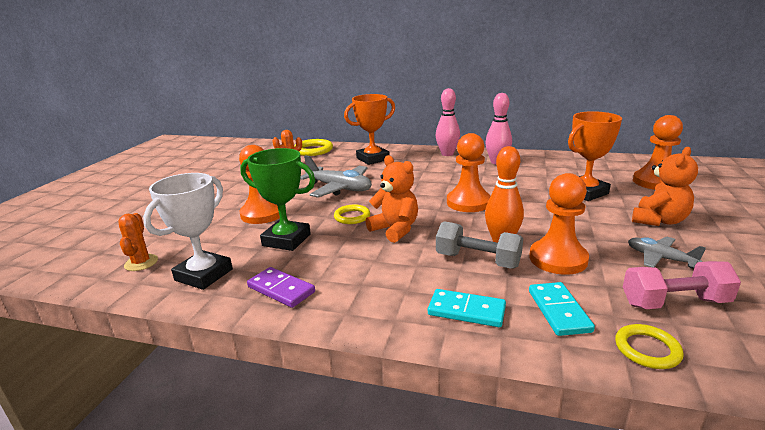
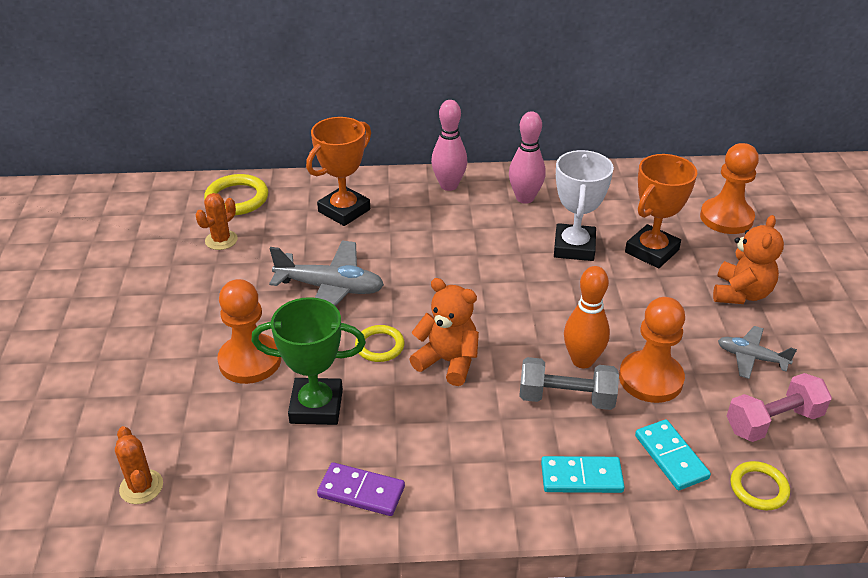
camera: 20 degrees left, 15 degrees up
(204, 275) = (246, 489): white trophy -> white trophy (574, 247)
(468, 202) = (518, 293): orange pawn -> none

